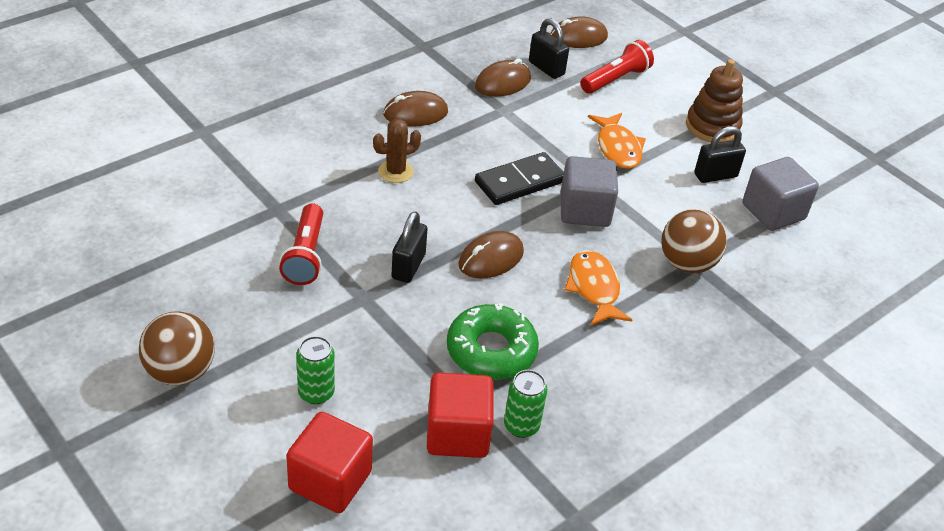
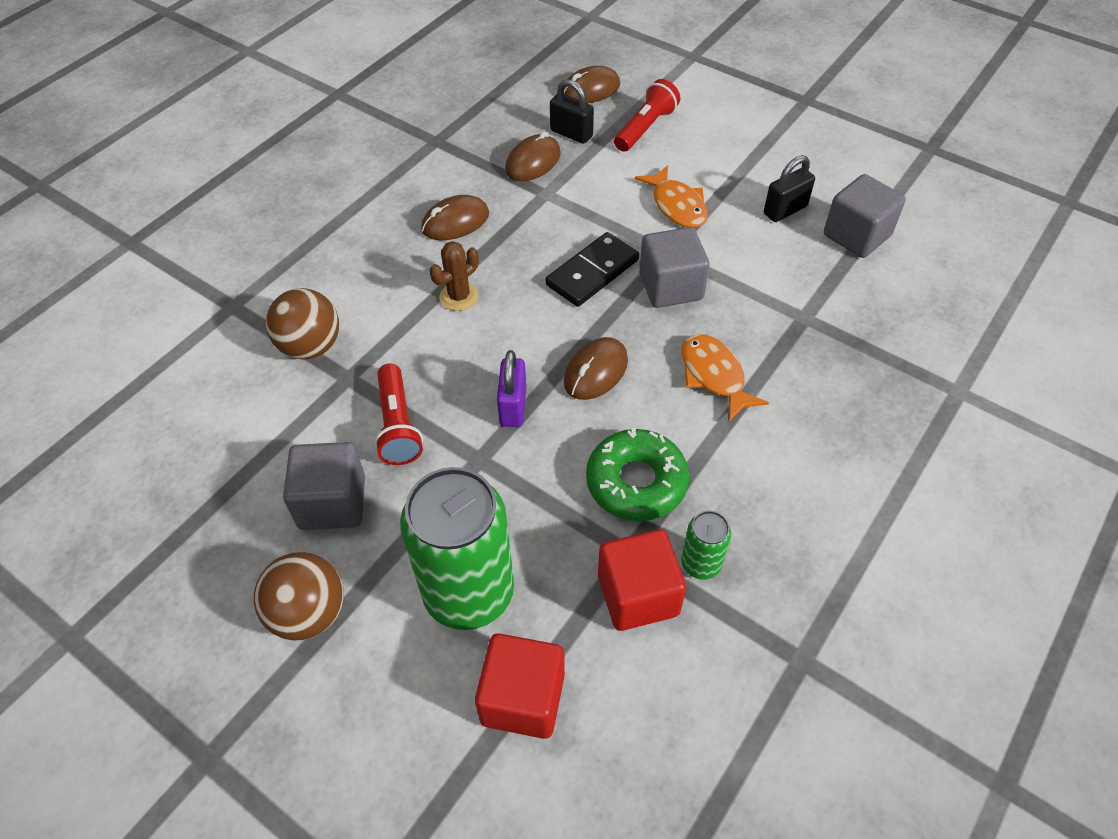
camera: 10 degrees left, 10 degrees up
(229, 298) = (332, 503): none -> grey cube
(316, 393) = (469, 592): green can -> green can, size x2.21
(408, 266) = (513, 406): black padlock -> purple padlock
(687, 264) = (795, 319): brown ball -> brown ball (311, 346)
(712, 126) = (761, 156): brown stacking toy -> none

